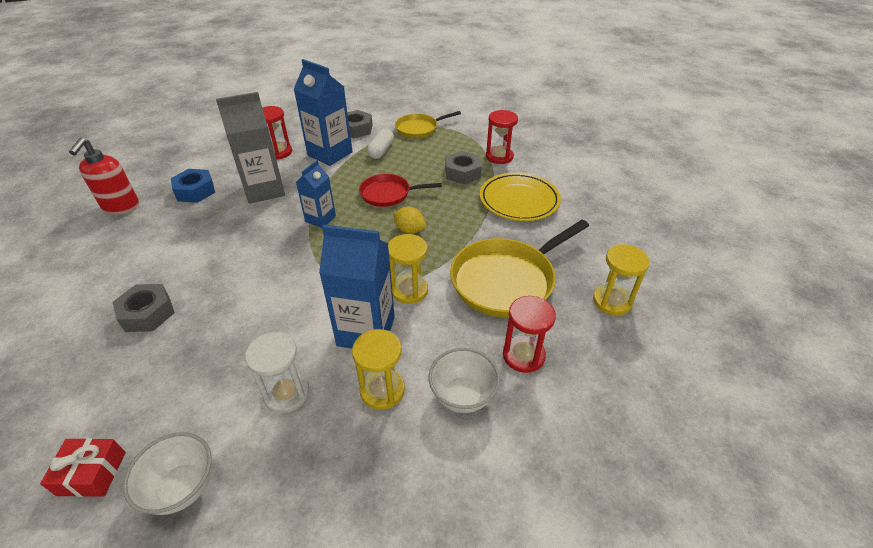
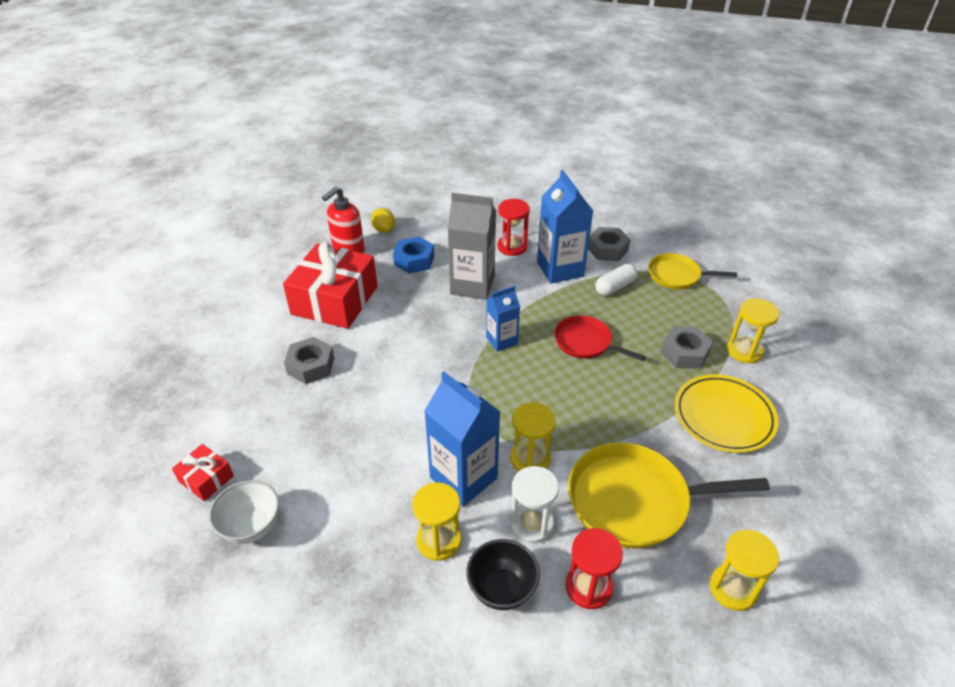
camera: 35 degrees right, 0 degrees up
(135, 250) = (335, 300): none -> red gift
(286, 393) = (365, 496): white hourglass -> white hourglass (531, 524)
(410, 230) = (577, 394): yellow lemon -> yellow lemon (384, 230)
(462, 396) = (502, 589): white bowl -> black bowl
(499, 156) = (744, 351): red hourglass -> yellow hourglass

